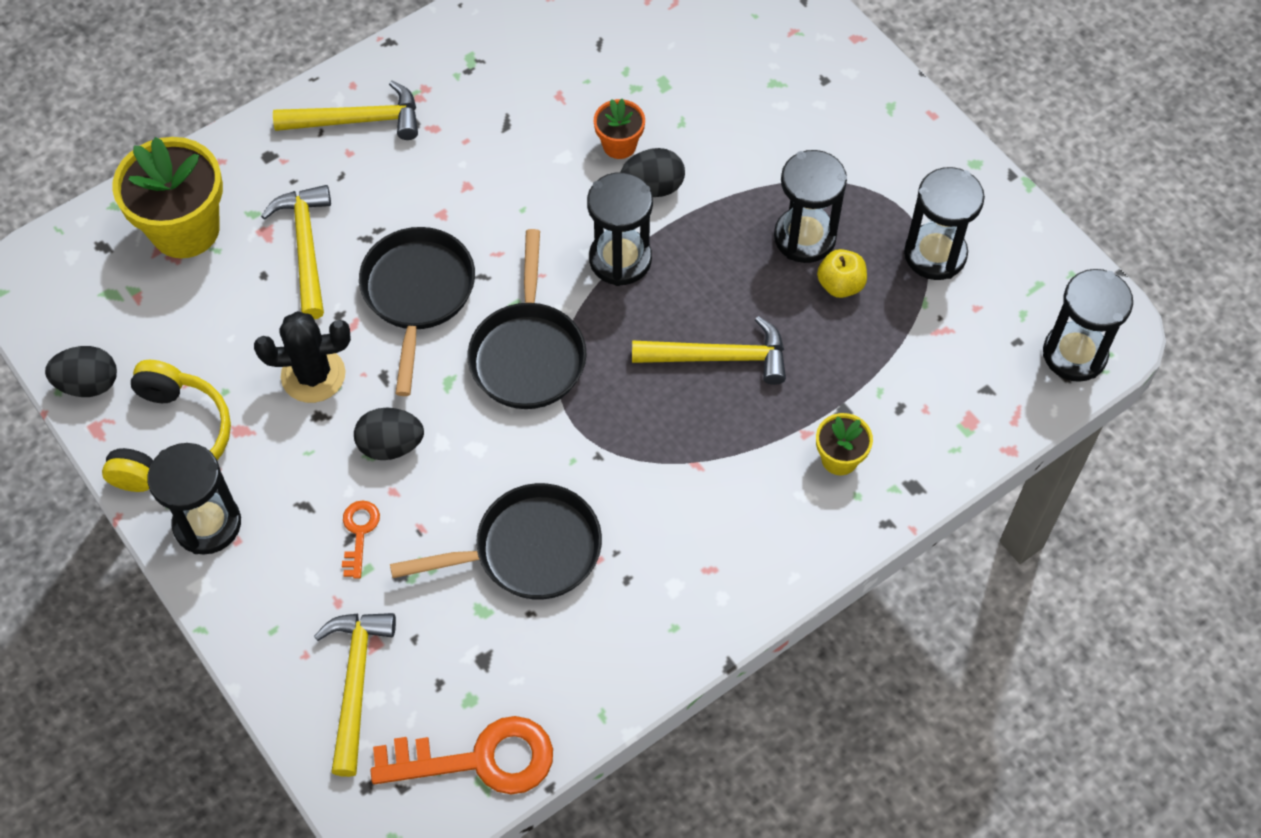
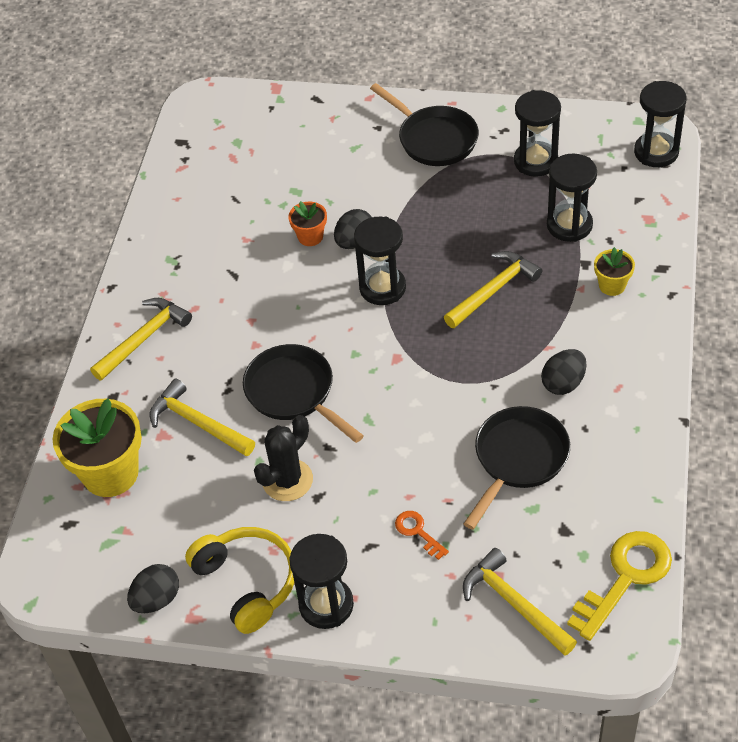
camera: 40 degrees left, 10 degrees down
(391, 445) = (378, 476): black egg -> black egg (563, 383)
(479, 759) = (625, 577): orange key -> yellow key
(528, 354) = (393, 370): black pan -> black pan (434, 139)
(804, 237) = (463, 203): black hourglass -> black hourglass (569, 225)
(840, 285) = (509, 210): yellow apple -> none

